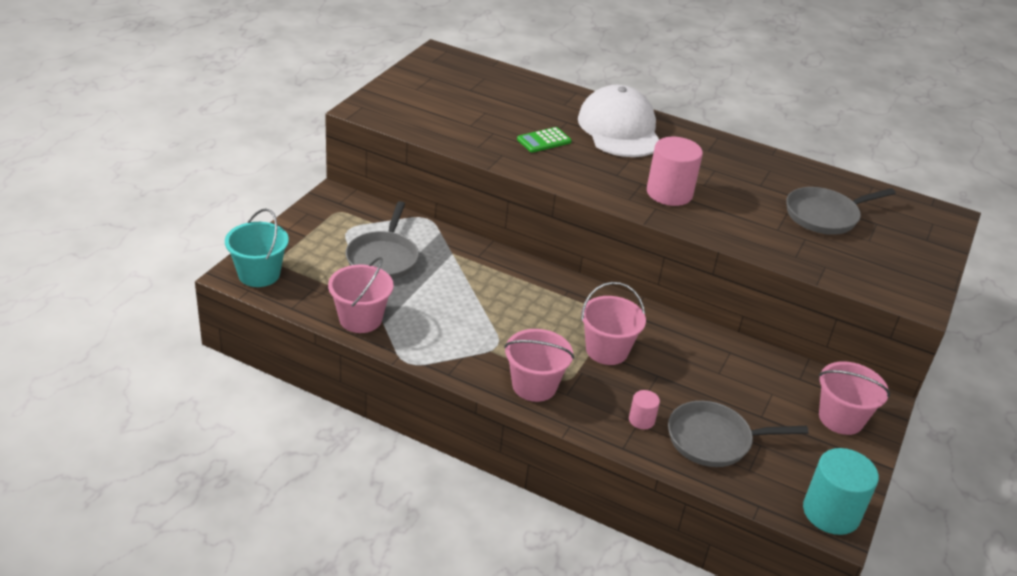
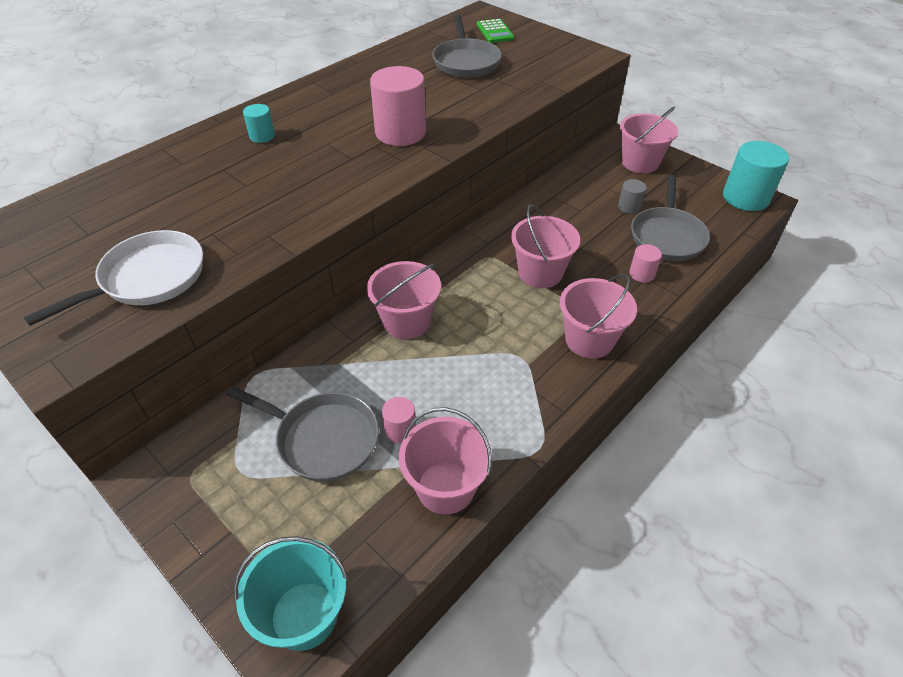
camera: 70 degrees left, 10 degrees up
(402, 291) = (400, 430): none -> pink cylinder
(438, 120) = (148, 278): none -> white pan
(509, 279) = (406, 321): none -> pink bucket
(544, 140) = (254, 195): green calculator -> green calculator (495, 32)
(619, 129) = (262, 136): white cap -> turquoise cylinder
(747, 410) = (629, 207): none -> grey cylinder

